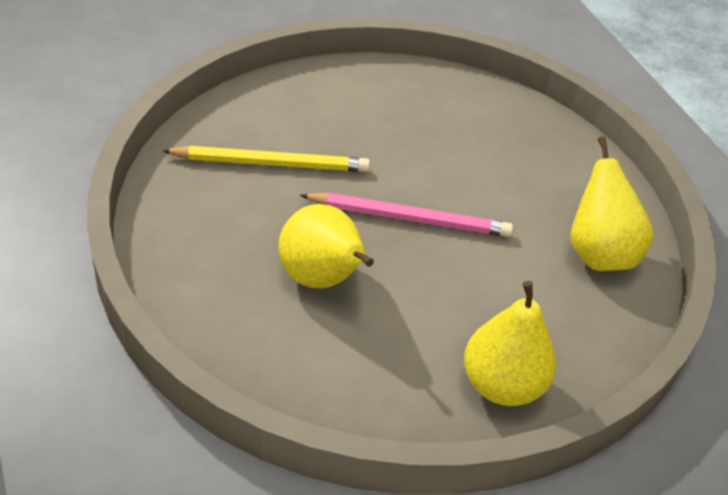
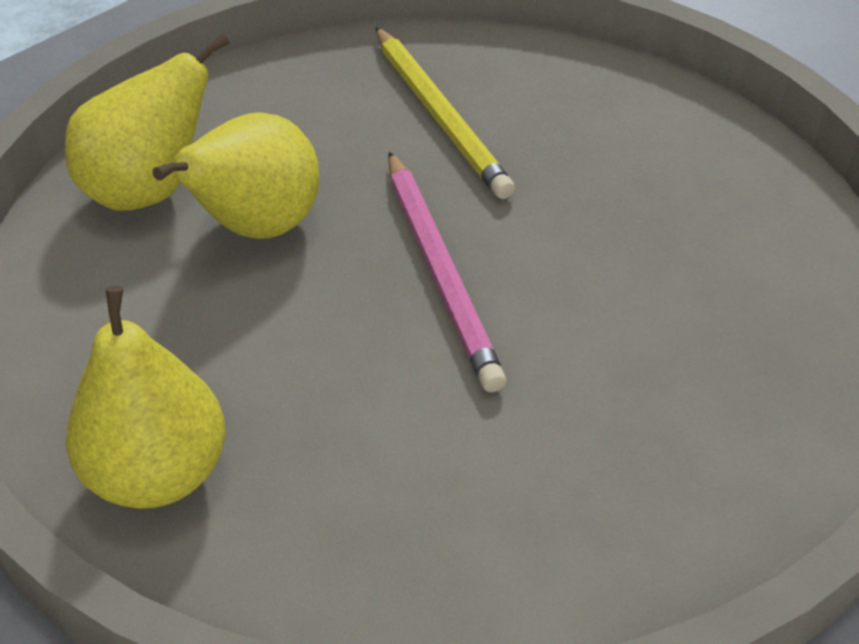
camera: 70 degrees right, 0 degrees up
(598, 253) = (544, 527): yellow pear -> yellow pear (149, 191)

